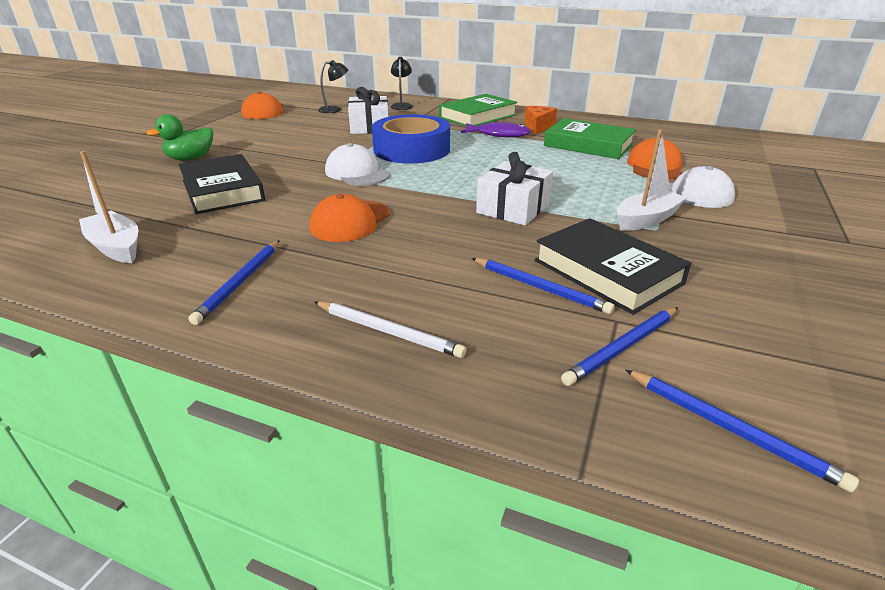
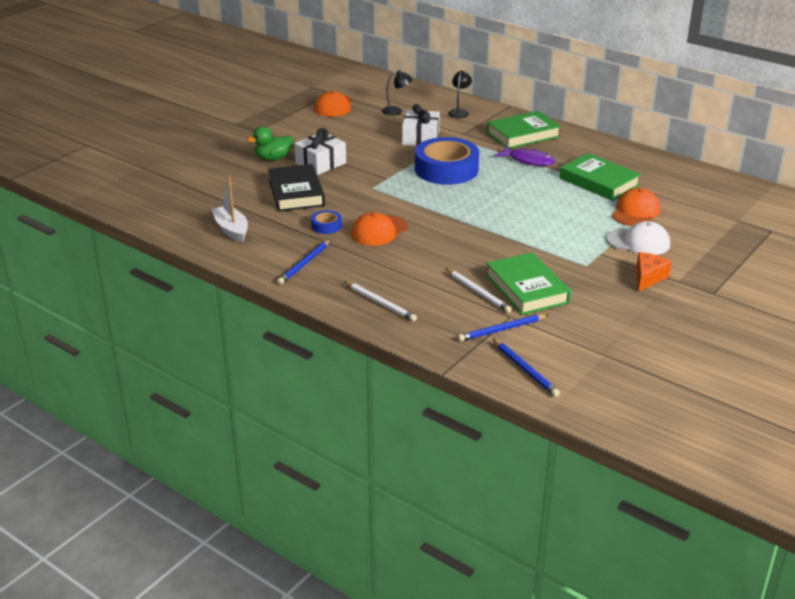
camera: 15 degrees right, 0 degrees up
(270, 224) = (326, 226): none -> blue tape
(357, 173) = (395, 188): white cap -> none
(513, 208) = (495, 235): white gift -> white gift (320, 163)
(538, 127) = (569, 155): orange cheese -> orange cheese (648, 277)
(540, 287) = (478, 292): blue pencil -> white pencil
(607, 272) = (526, 289): black book -> green book
(646, 220) = (584, 257): white boat -> none

